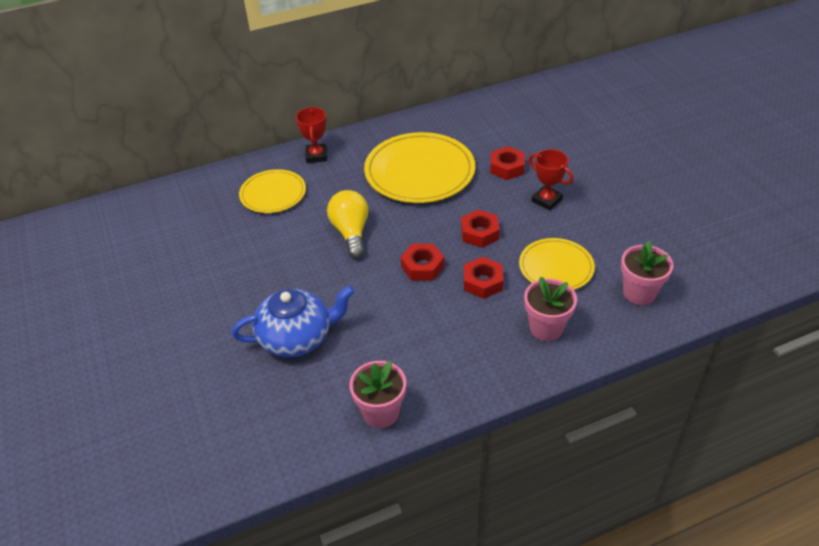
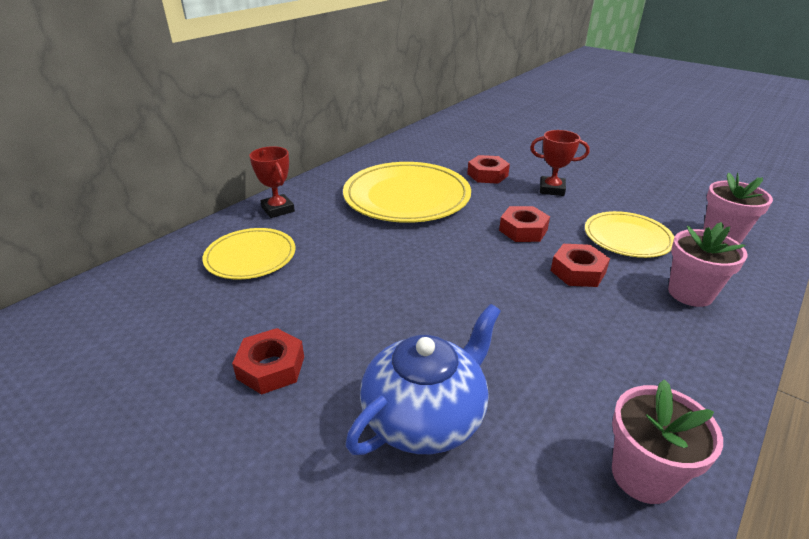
camera: 30 degrees left, 10 degrees down
(351, 232) = (384, 268): yellow light bulb -> none
(422, 266) = (500, 277): red nut -> red nut (271, 367)

